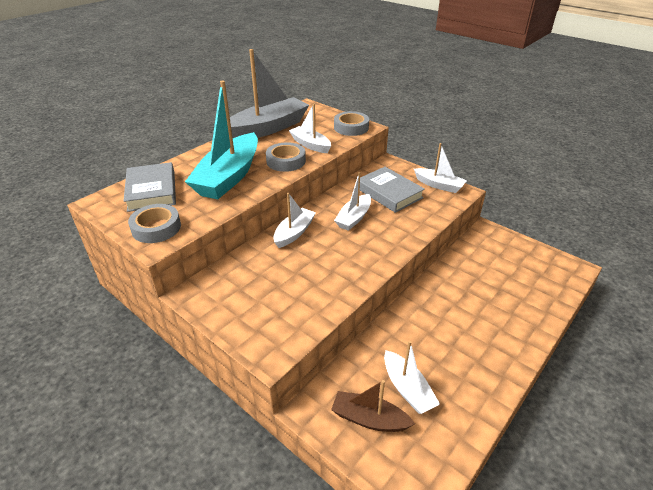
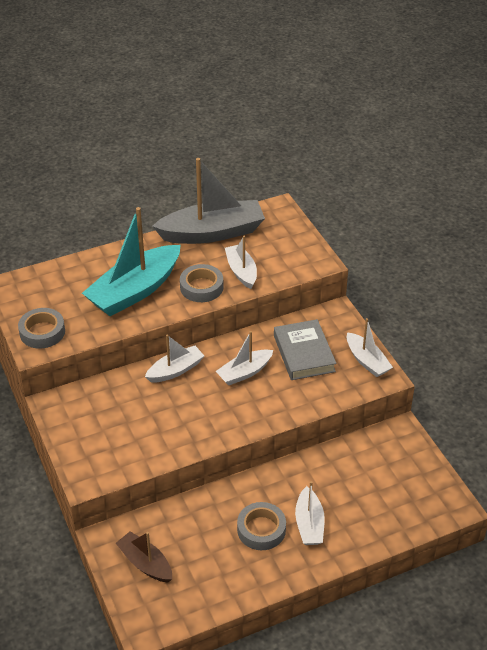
camera: 25 degrees right, 5 degrees up
(152, 191) = (57, 286): grey book -> none
(351, 127) = (303, 258): grey tape -> grey tape (261, 529)
(407, 389) = (193, 553): white boat -> white boat (309, 524)

